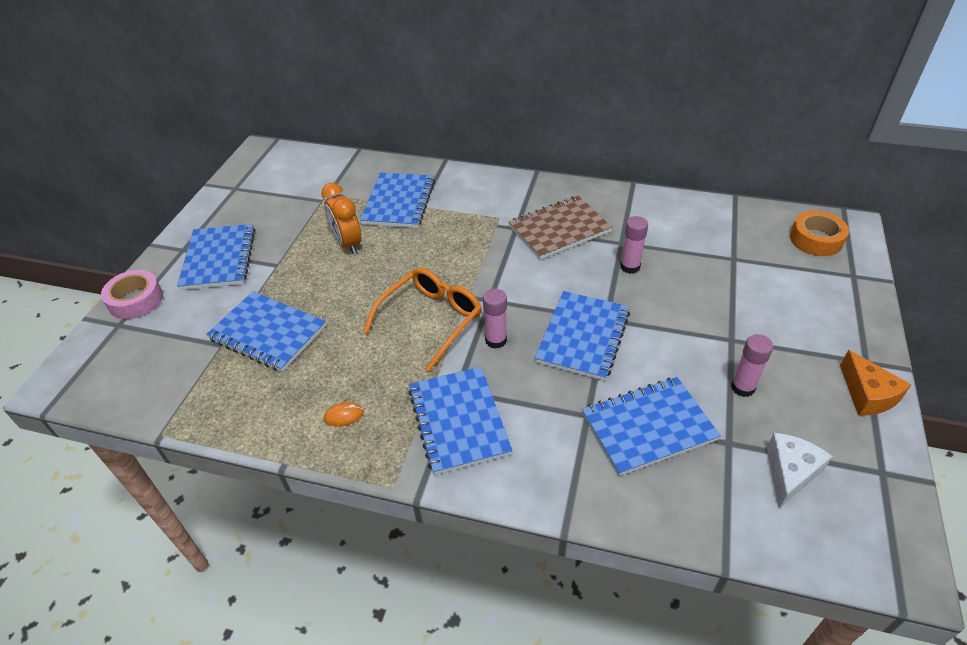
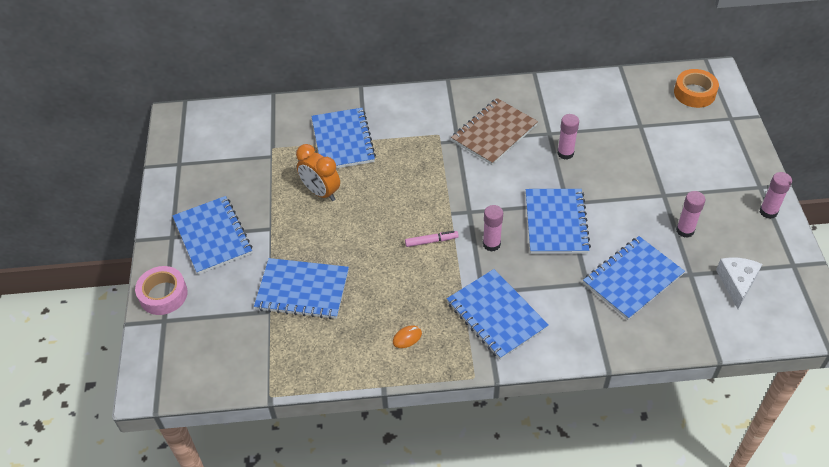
camera: 20 degrees left, 5 degrees up
(431, 319) = (431, 241): orange glasses -> pink marker
(867, 394) = (768, 212): orange cheese -> pink glue stick

